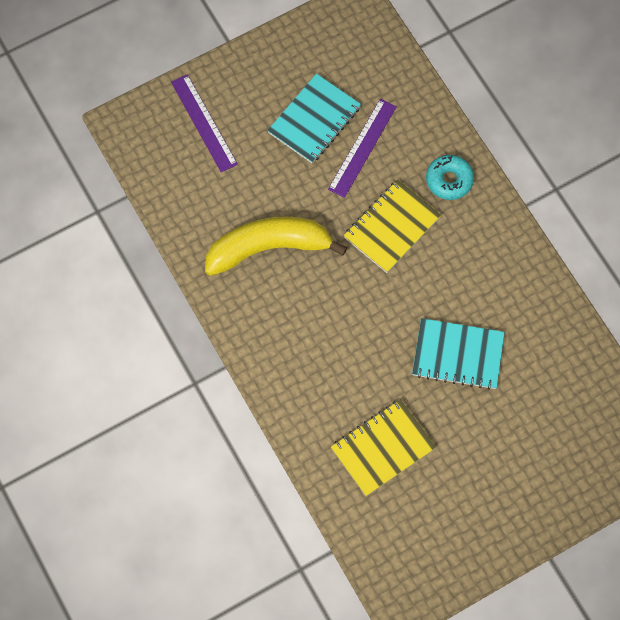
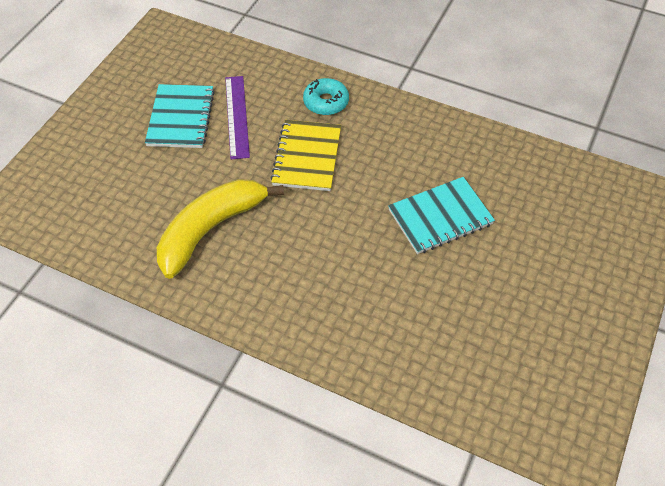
camera: 35 degrees left, 15 degrees down
(204, 123) = (81, 168): purple ruler -> none
(383, 448) = (442, 329): yellow notebook -> none

